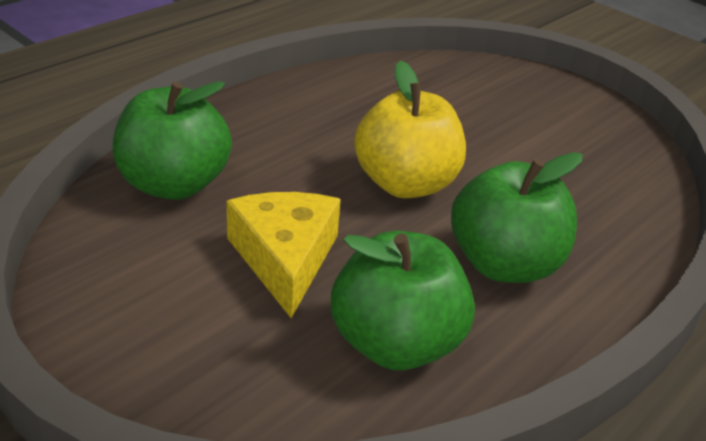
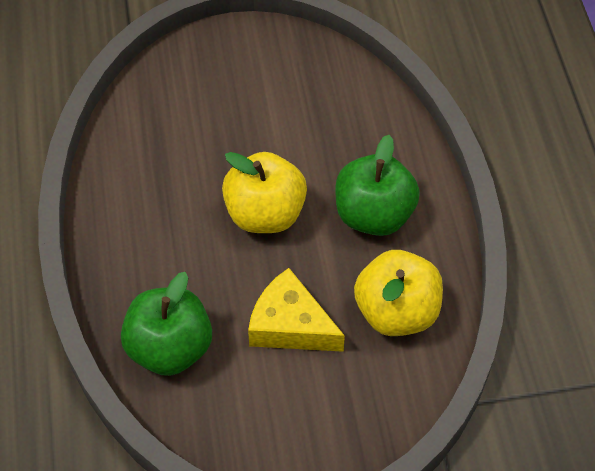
camera: 50 degrees left, 20 degrees up
(395, 343) = (396, 312): green apple -> yellow apple

